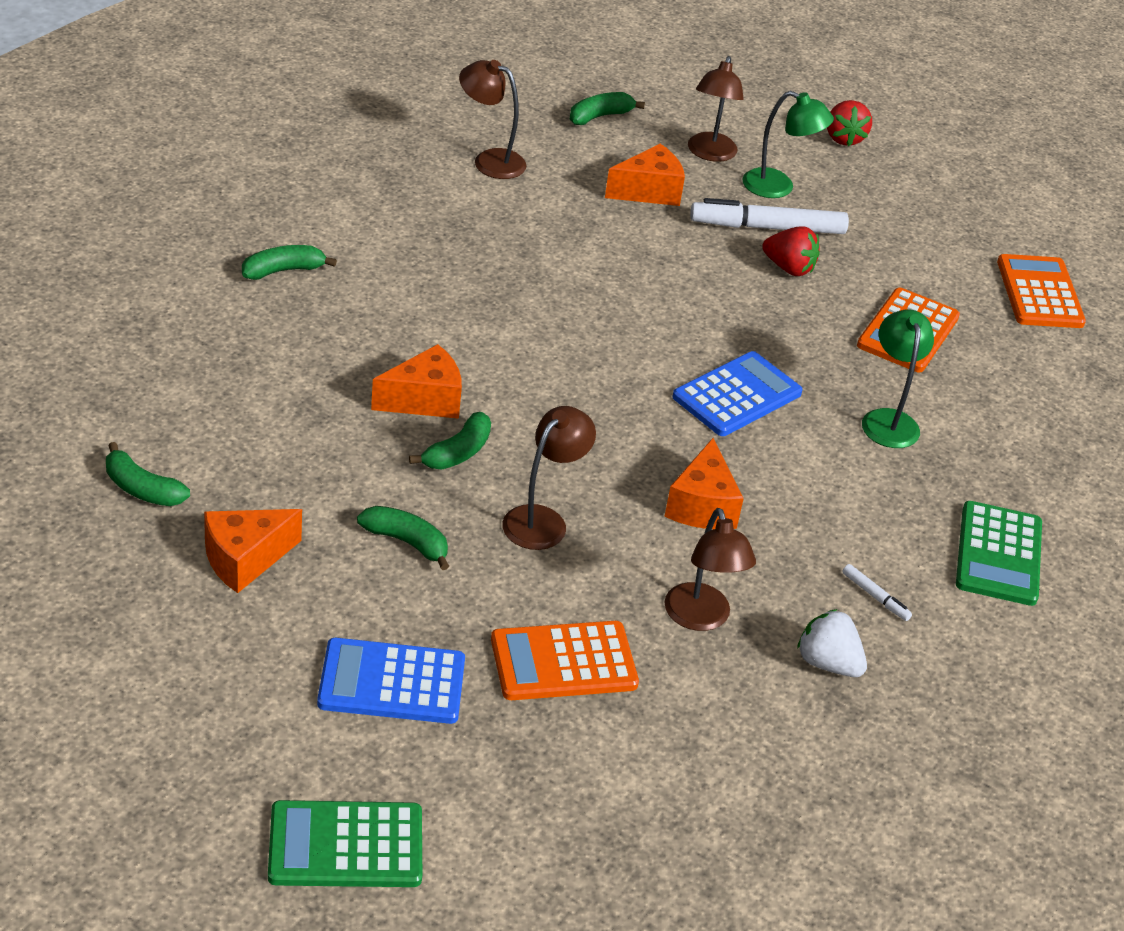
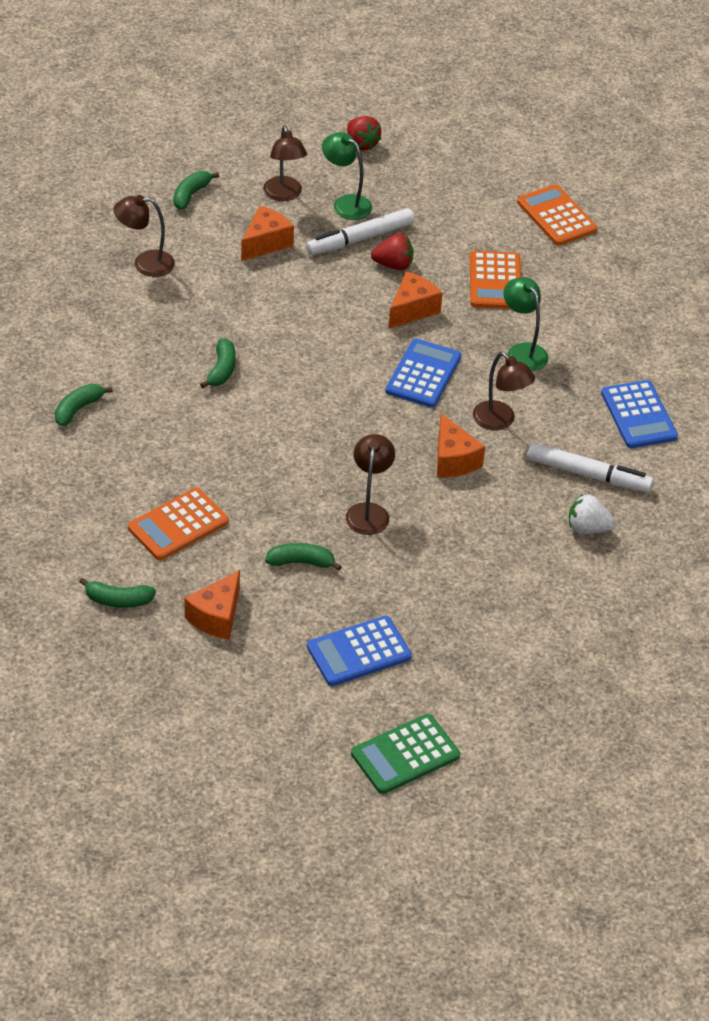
camera: 25 degrees left, 5 degrees up
(424, 400) = (239, 463): orange cheese -> orange cheese (412, 310)
(457, 453) = (286, 490): green banana -> green banana (222, 370)
(563, 662) = (444, 595): orange calculator -> orange calculator (178, 525)
(700, 618) = (500, 533): brown lamp -> brown lamp (500, 421)
(778, 187) = (346, 203): green lamp -> green lamp turned 135 degrees counterclockwise
(875, 596) = (587, 474): white marker -> white marker, size x2.29
(998, 554) = (638, 415): green calculator -> blue calculator

